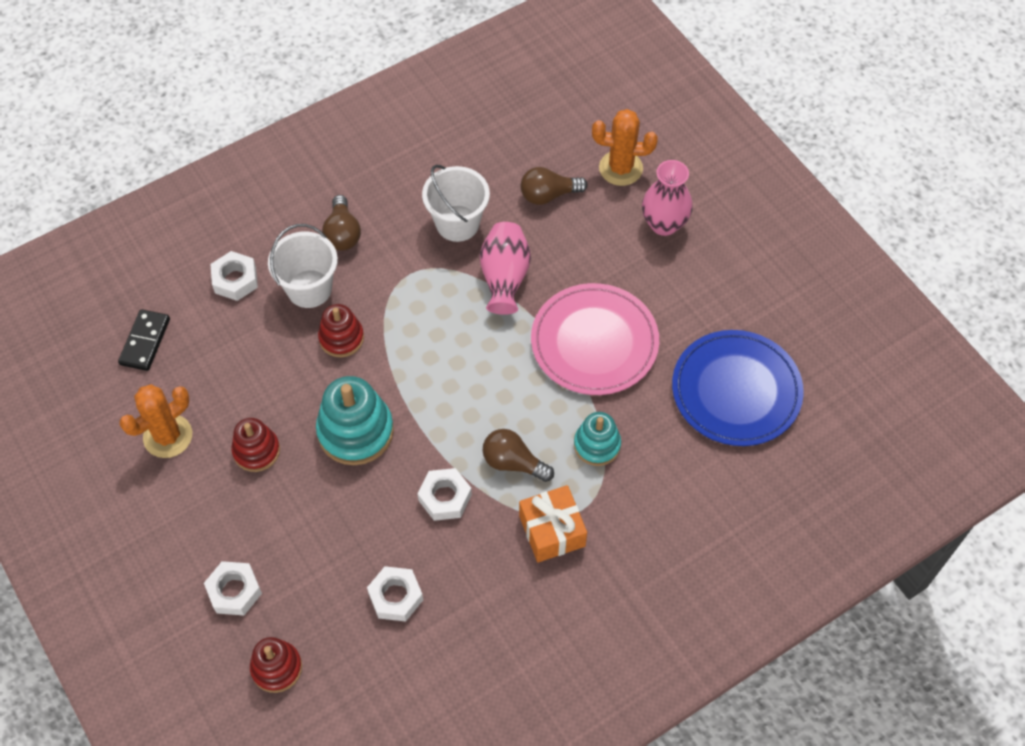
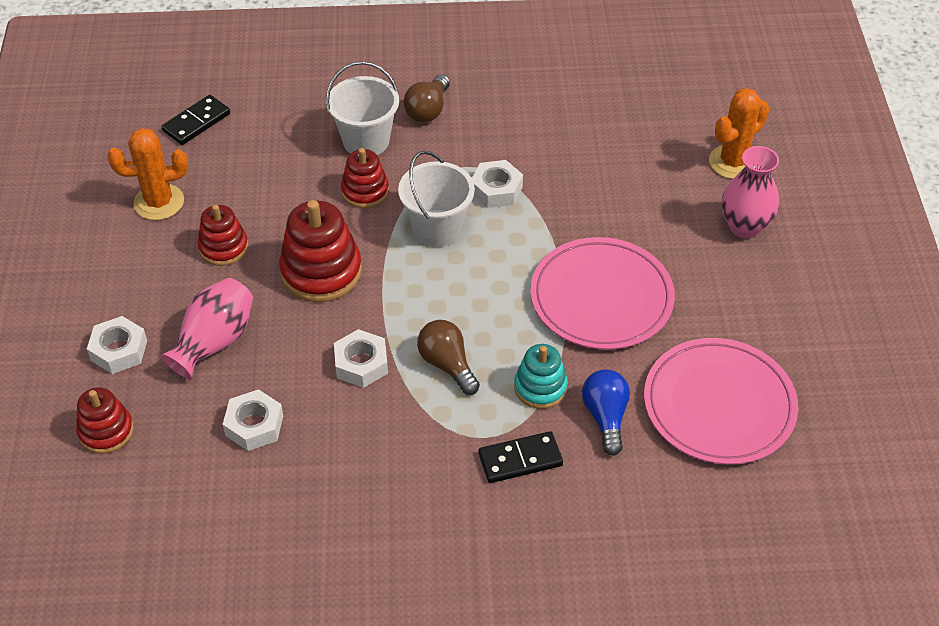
camera: 30 degrees right, 10 degrees down
(235, 280) = (307, 107): white nut -> white nut (496, 189)
(355, 431) = (321, 271): turquoise stacking toy -> red stacking toy
(457, 223) = (539, 144): white bucket -> white bucket (437, 228)
(504, 278) = (552, 206): pink vase -> pink vase (214, 341)
(548, 195) = (644, 156): brown light bulb -> none
(552, 531) = (441, 441): orange gift -> none
(620, 168) = (733, 162): orange cactus -> orange cactus turned 75 degrees counterclockwise
(620, 514) = (520, 459): none -> black domino
(661, 444) = (605, 417): none -> blue light bulb
(736, 391) = (719, 405): blue plate -> pink plate

